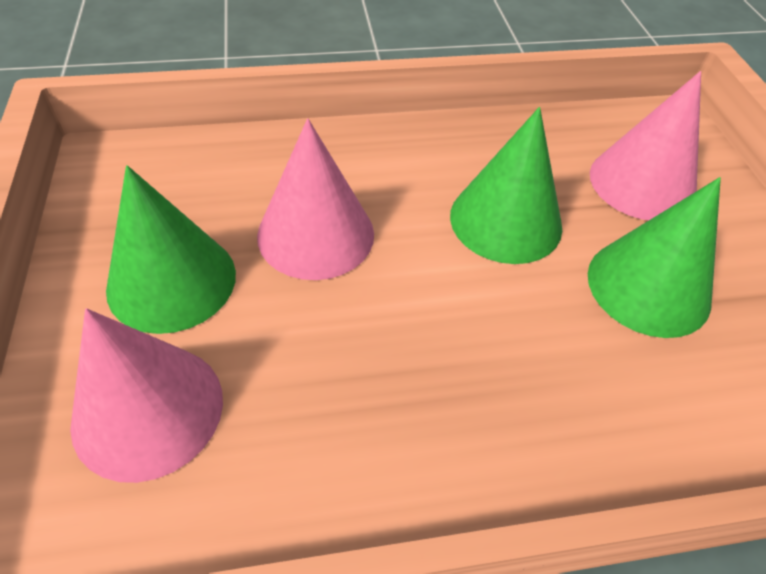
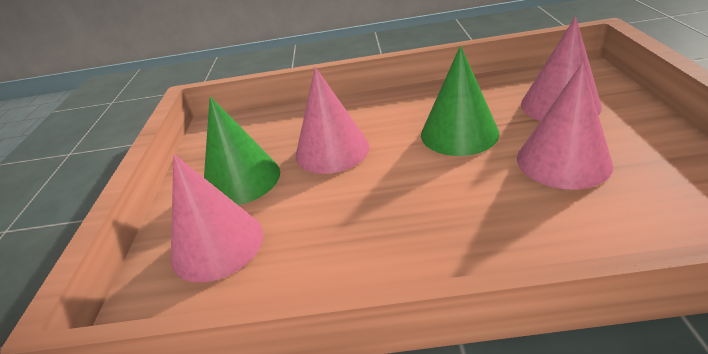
camera: 15 degrees right, 15 degrees down
(648, 286) = (563, 161): green cone -> pink cone

